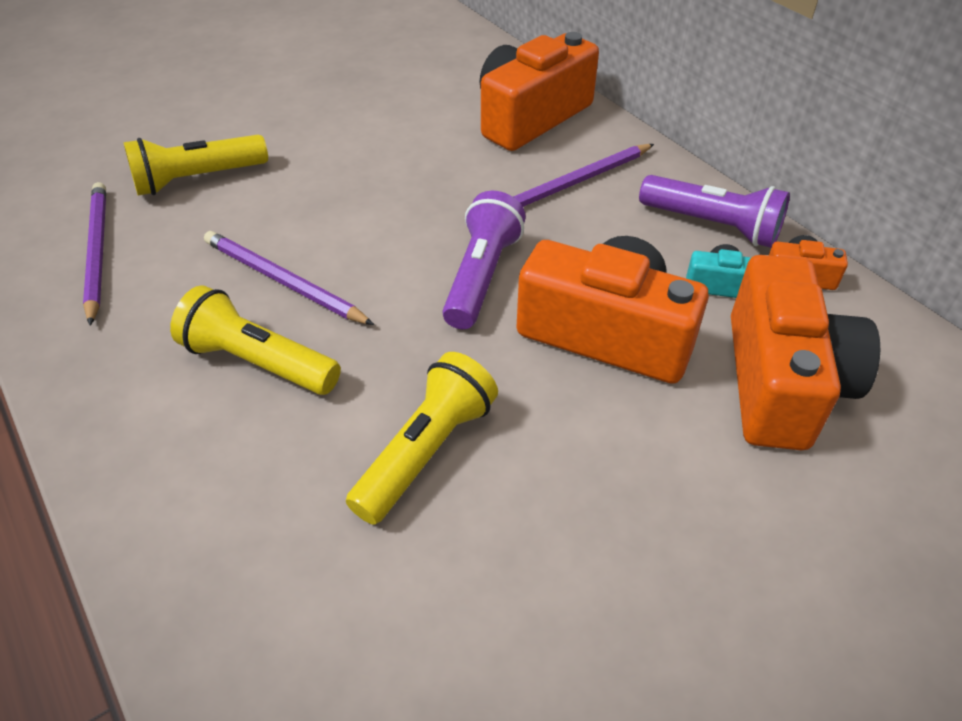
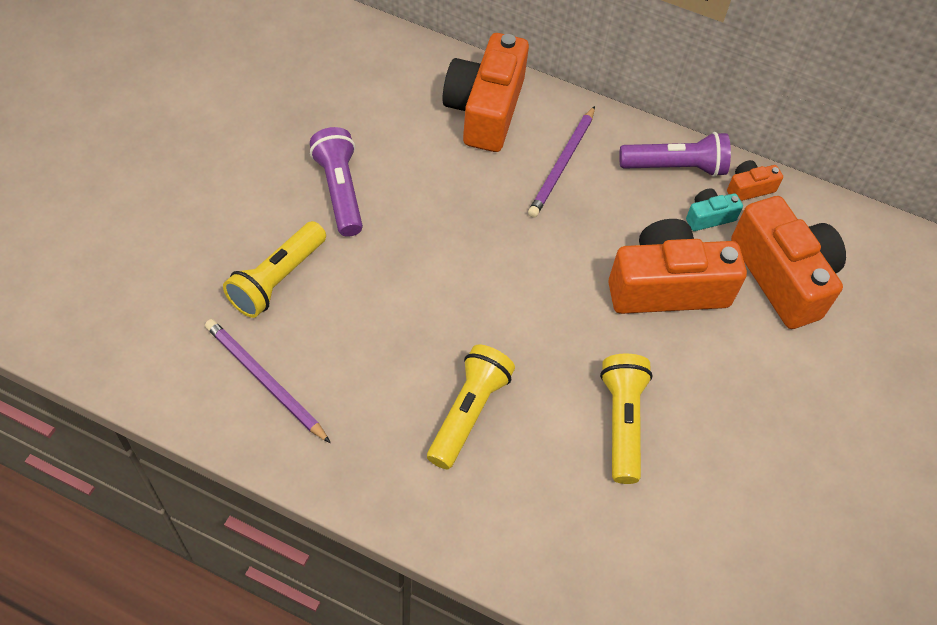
camera: 35 degrees left, 10 degrees up
(258, 362) = (468, 413): yellow flashlight -> yellow flashlight turned 120 degrees clockwise
(283, 281) = (428, 342): purple pencil -> none
(481, 276) = (559, 276): purple flashlight -> purple flashlight (340, 191)

